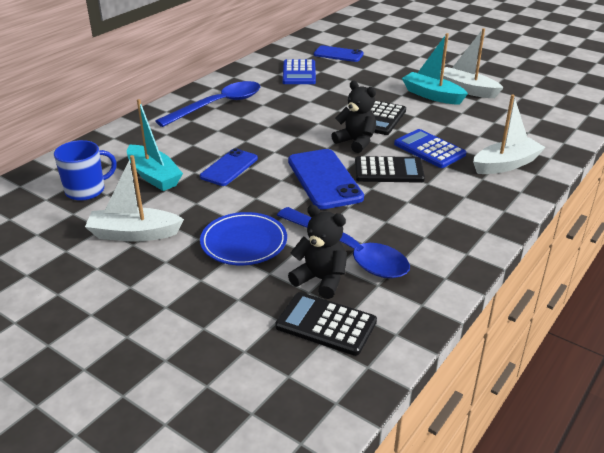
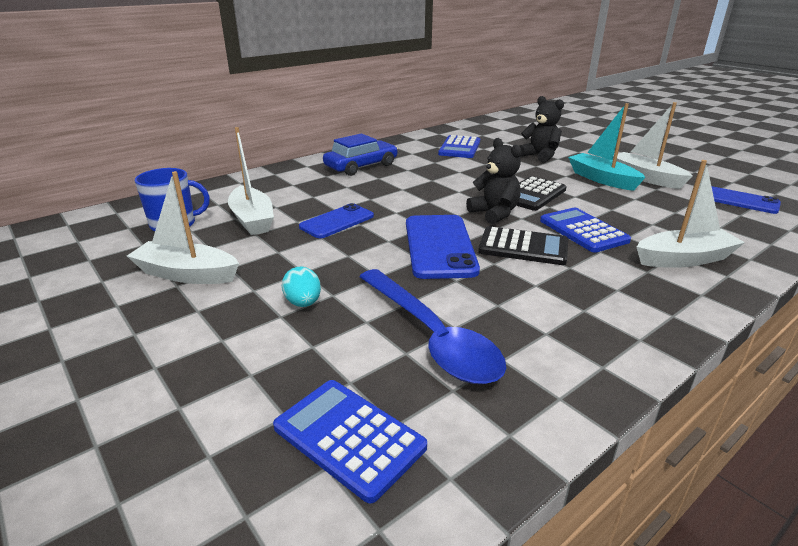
camera: 15 degrees right, 5 degrees down
(154, 176) = (252, 220): turquoise boat -> white boat
(218, 105) = (361, 166): blue spoon -> blue car
(244, 242) = (303, 303): blue plate -> turquoise egg
(321, 280) = (374, 368): black teddy bear -> black teddy bear (539, 156)
(326, 324) = (349, 437): black calculator -> blue calculator
(338, 54) = (508, 137): blue phone -> blue phone (739, 200)

